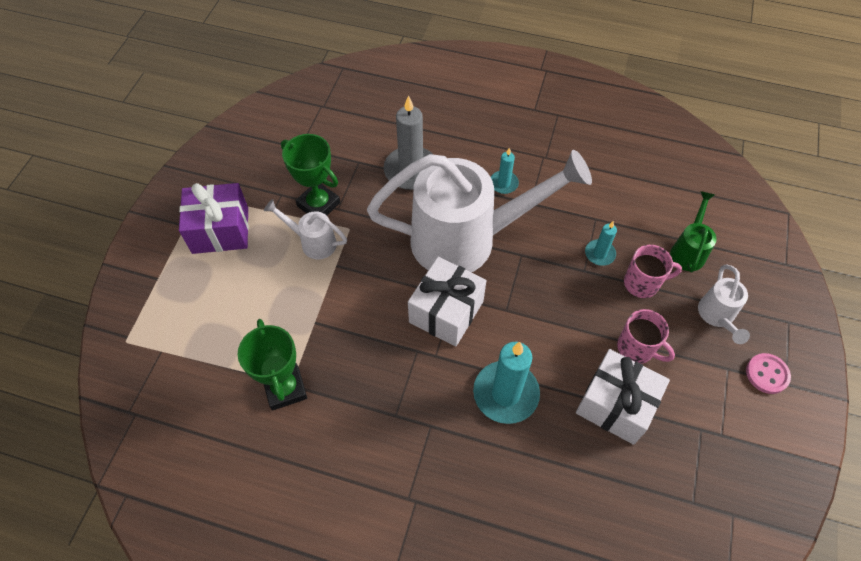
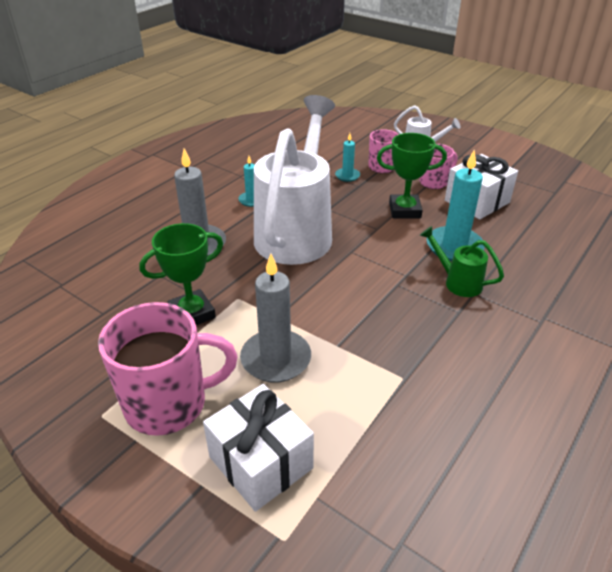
camera: 70 degrees left, 20 degrees down
(220, 230) = (168, 404): purple gift -> pink mug
(285, 281) = (276, 359): none -> grey candle
(285, 388) = (408, 383): green trophy -> green trophy (404, 210)
(313, 242) = (238, 327): white watering can -> none
(446, 311) = (364, 259): white gift -> white gift (261, 462)
(688, 250) = (364, 144): green watering can -> green watering can (457, 282)
(767, 374) = (469, 144): pink button -> none

